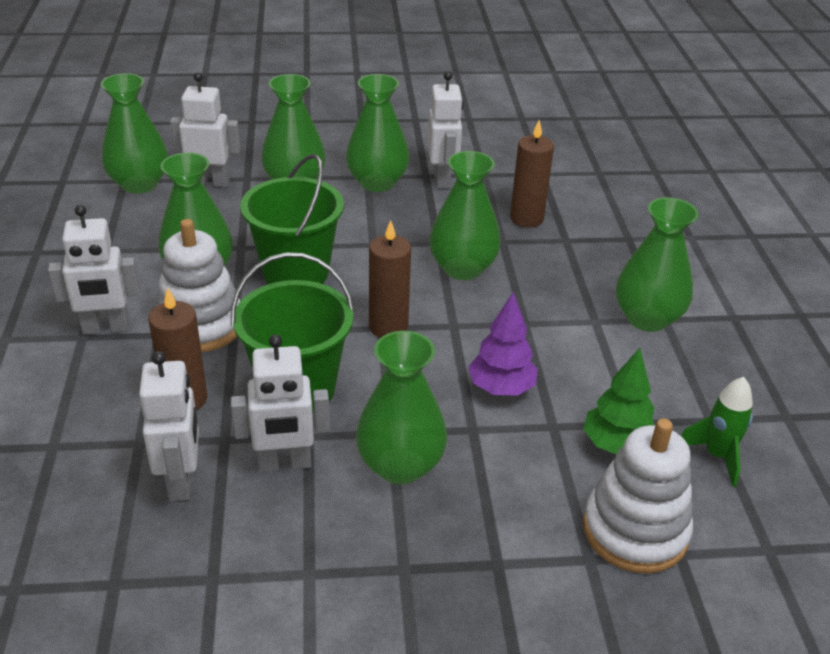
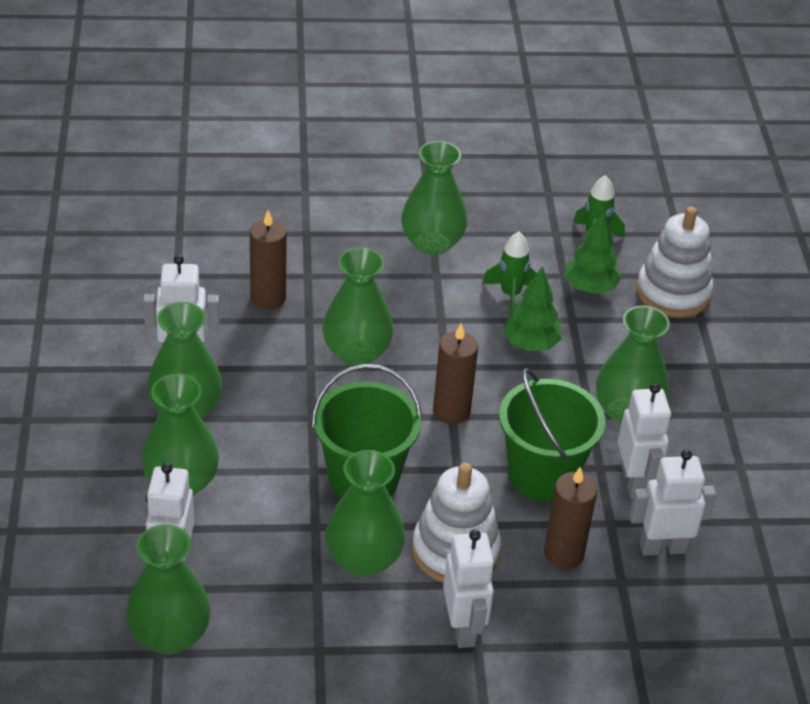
camera: 90 degrees left, 5 degrees up
(501, 388) = (530, 344): purple tree -> green tree
(581, 375) = (510, 295): none -> green rocket

